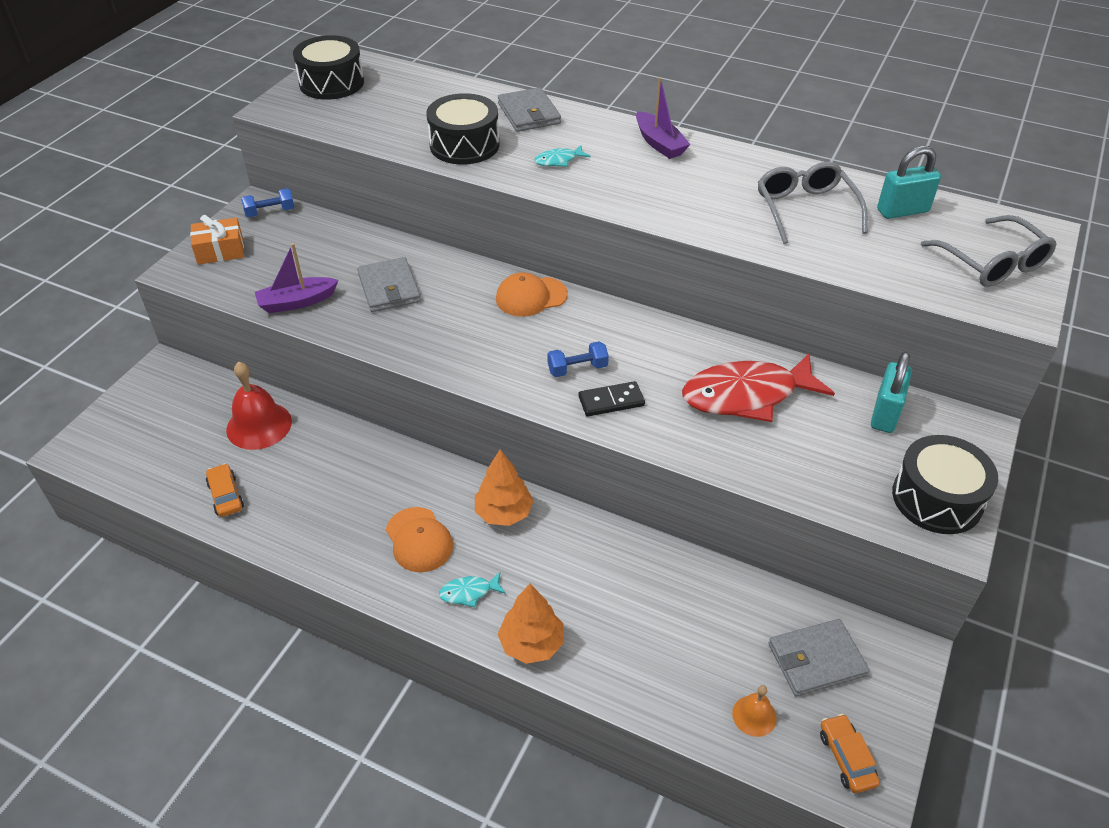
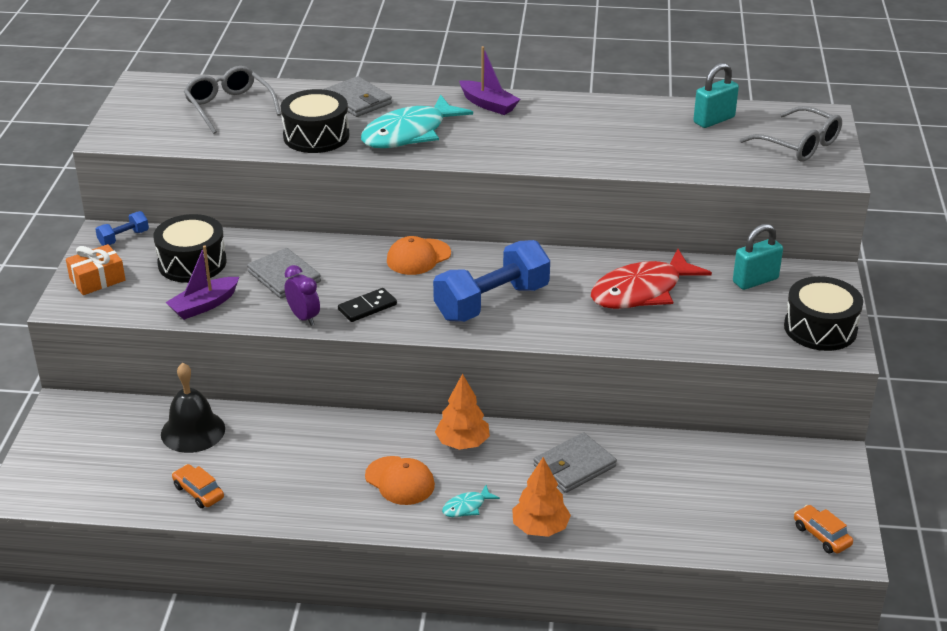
camera: 20 degrees left, 10 degrees down
(259, 425) = (193, 431): red bell -> black bell
(331, 83) = (151, 106): black drum -> black drum (192, 263)
(381, 339) = (304, 317): none -> purple clock
(558, 160) = (409, 133): turquoise fish -> turquoise fish, size x2.38
(577, 368) = (491, 302): blue dumbbell -> blue dumbbell, size x2.21
(611, 401) = (534, 319): black domino -> black domino (367, 307)
(754, 715) = (741, 528): orange bell -> none
(805, 209) = (637, 133): grey glasses -> grey glasses (229, 107)
(816, 660) = (769, 480): grey wallet -> grey wallet (574, 466)
(885, 414) = (755, 280): turquoise padlock -> turquoise padlock turned 60 degrees clockwise

